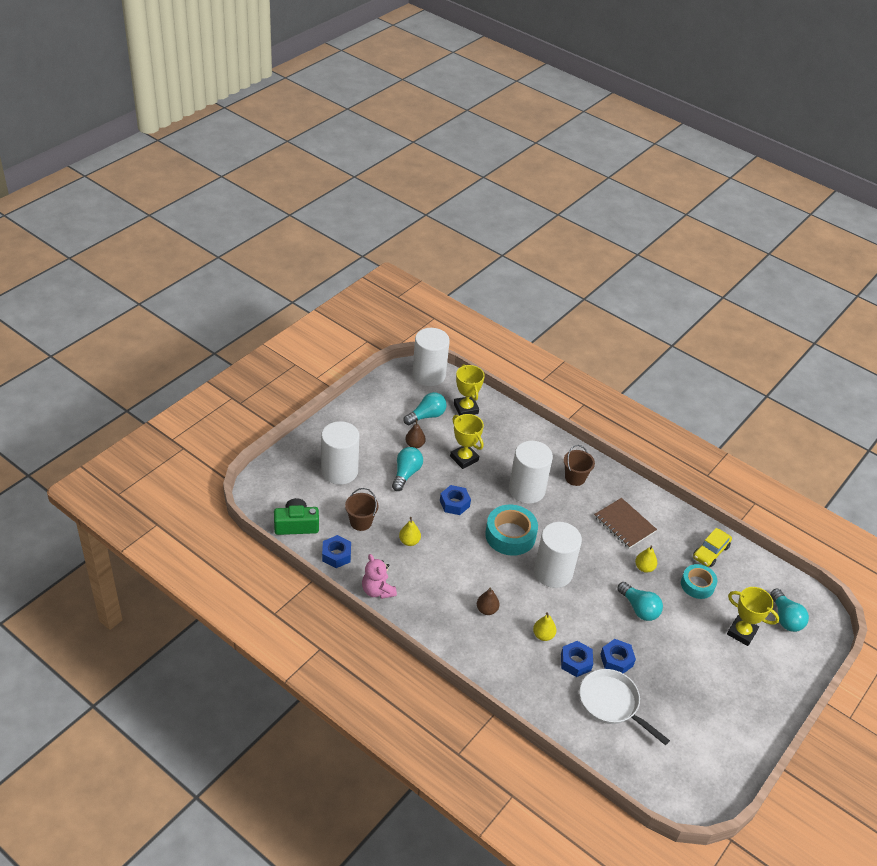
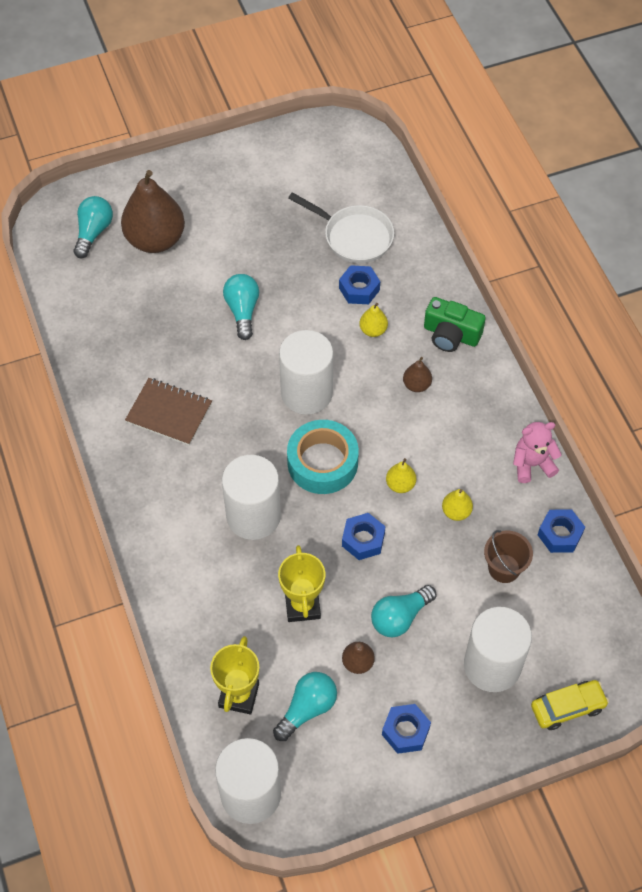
camera: 145 degrees left, 15 degrees up
(296, 525) = (592, 603): green camera -> green camera (451, 334)
(377, 590) = (532, 464): pink teddy bear -> pink teddy bear turned 105 degrees counterclockwise
(426, 416) = (307, 709): turquoise light bulb -> turquoise light bulb turned 135 degrees clockwise
(575, 478) = (175, 504): brown bucket -> none
(612, 704) = (354, 236): white pan -> white pan turned 45 degrees counterclockwise
(616, 660) = (314, 272): blue nut -> blue nut (405, 731)
(624, 524) = (169, 413): brown notebook -> brown notebook turned 60 degrees counterclockwise
(644, 568) = (194, 351): yellow pear -> yellow pear (400, 484)
(697, 585) = (152, 306): turquoise tape -> none
(710, 552) = (99, 334): yellow car -> yellow car (567, 708)
(741, 632) = (155, 240): yellow trophy -> brown pear

